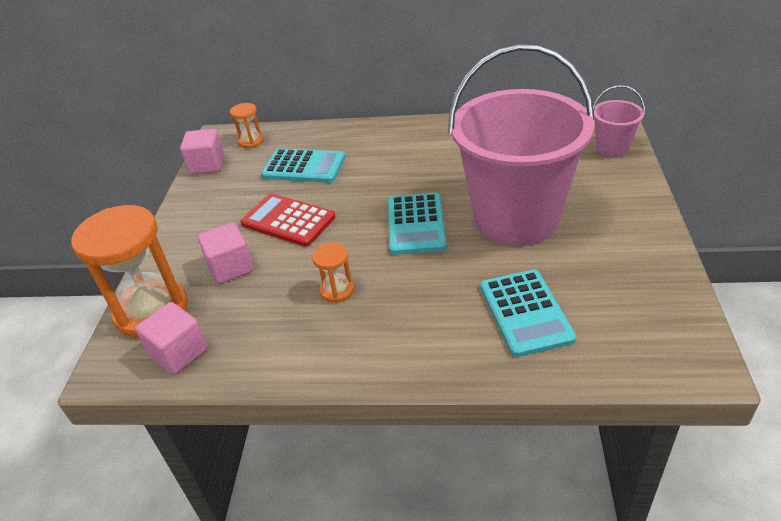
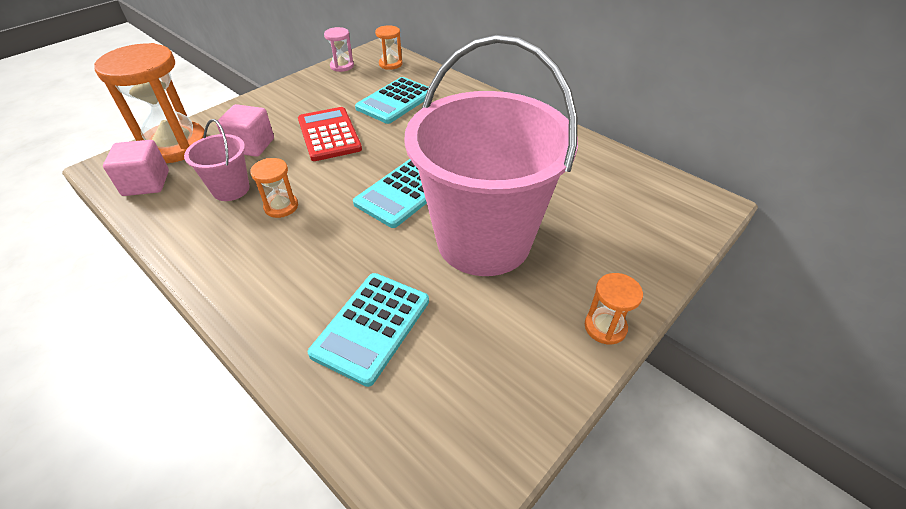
camera: 35 degrees right, 5 degrees up
(207, 165) = (342, 66): pink cube -> pink hourglass
(304, 167) = (395, 101): turquoise calculator -> turquoise calculator turned 75 degrees clockwise
(612, 149) = (668, 233): pink bucket -> pink bucket (231, 189)
(650, 219) = (605, 327): none -> orange hourglass

